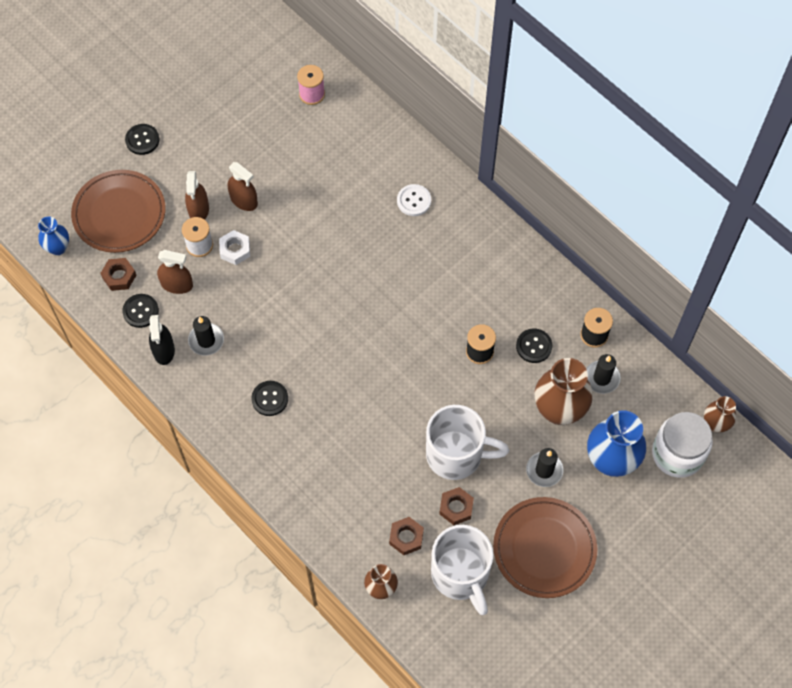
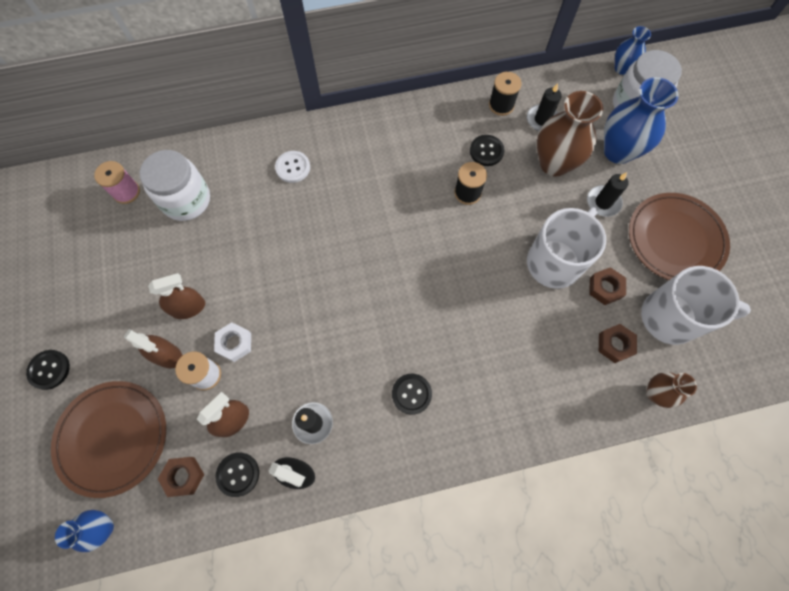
camera: 60 degrees left, 5 degrees up
(332, 141) = (186, 200): none -> white jar
(715, 424) = (622, 68): brown vase -> blue vase

